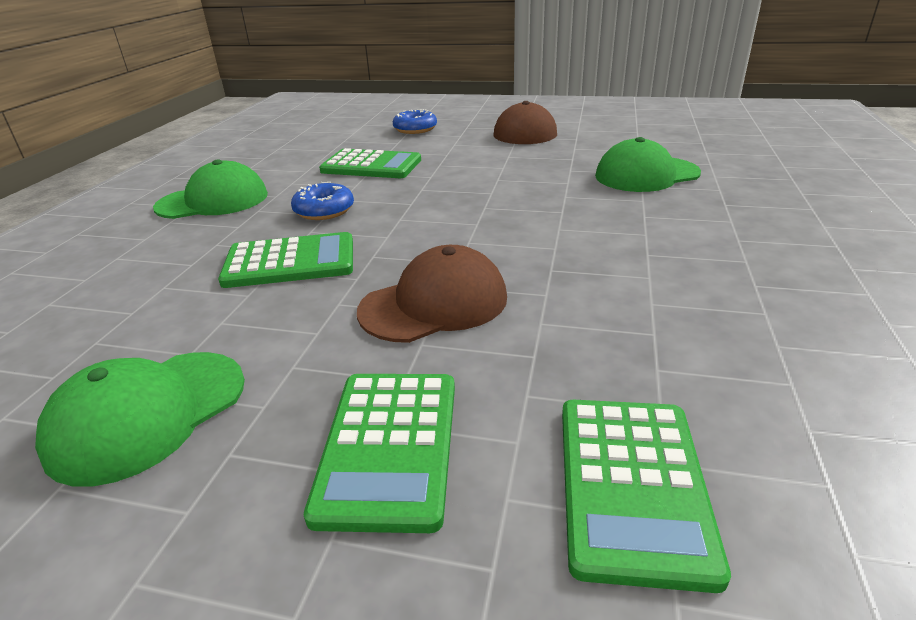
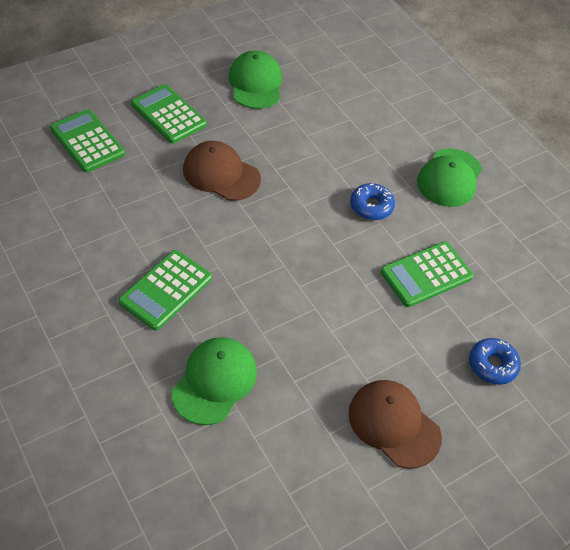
camera: 130 degrees right, 20 degrees up
(290, 262) = (321, 161): green calculator -> green calculator (166, 290)
(434, 304) = (221, 174): brown cap -> brown cap turned 105 degrees clockwise

